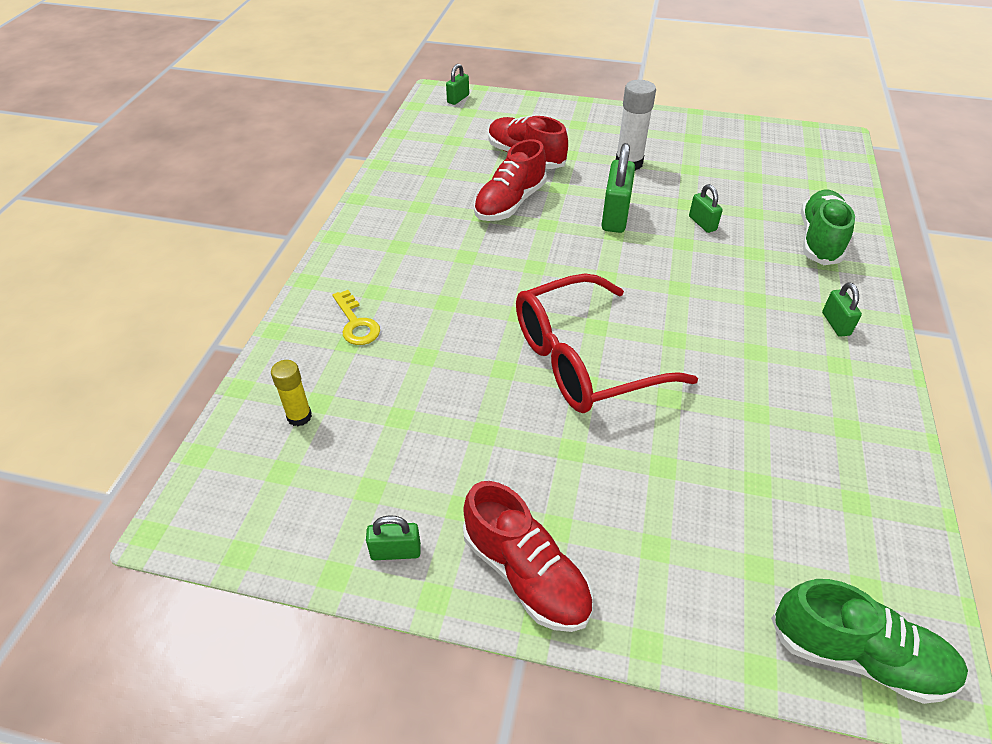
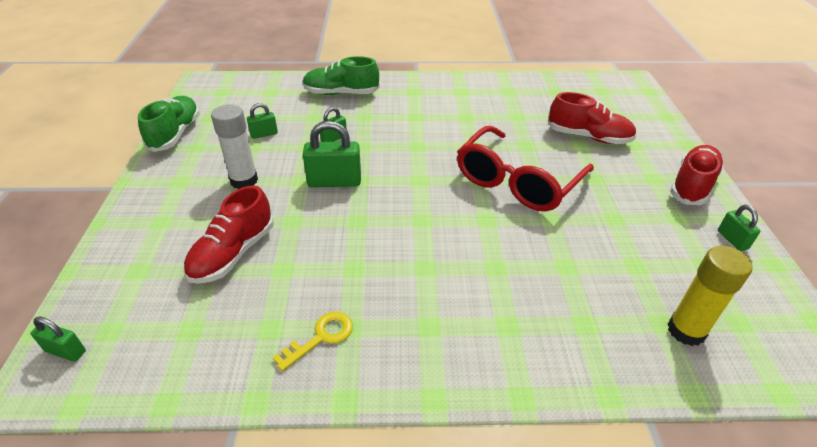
camera: 105 degrees left, 5 degrees down
(299, 416) = (686, 331): yellow glue stick -> yellow glue stick, size x1.61
(356, 323) = (559, 326): yellow key -> yellow key (321, 337)
(510, 203) = (328, 251): red shoe -> red shoe (588, 137)
(583, 360) = (517, 182): red glasses -> red glasses turned 75 degrees clockwise
(835, 324) = (426, 91): green padlock -> green padlock (264, 134)
(857, 655) = (636, 94): green shoe -> green shoe (175, 134)

